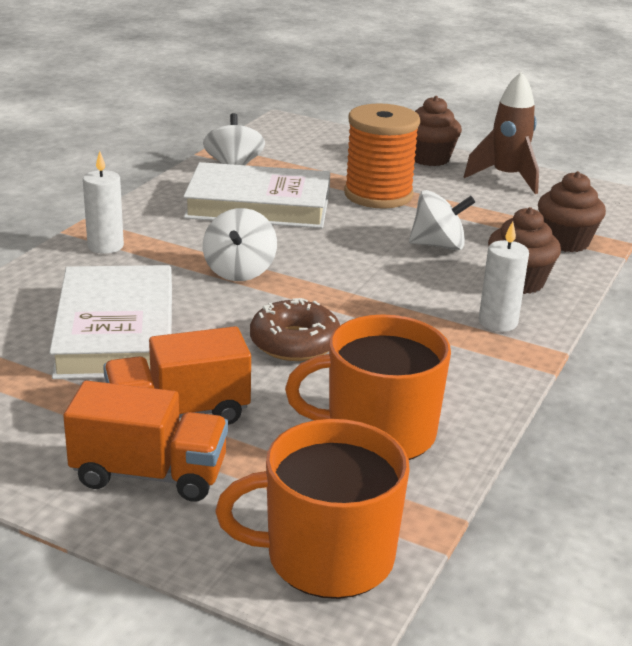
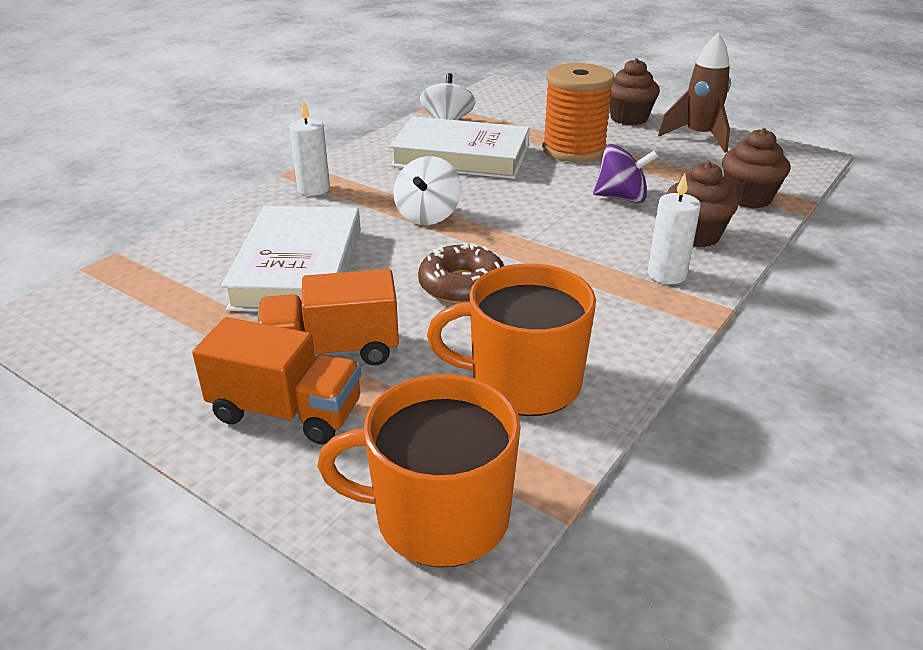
camera: 10 degrees right, 5 degrees up
(438, 245) = (621, 198): white spinning top -> purple spinning top

